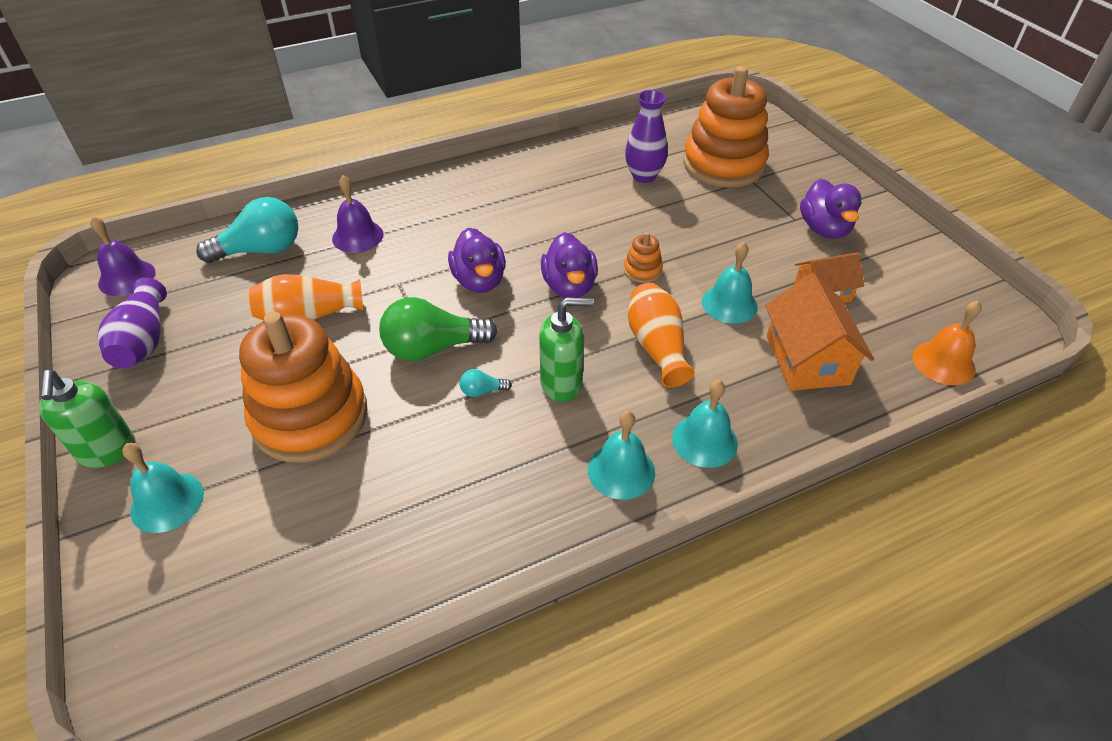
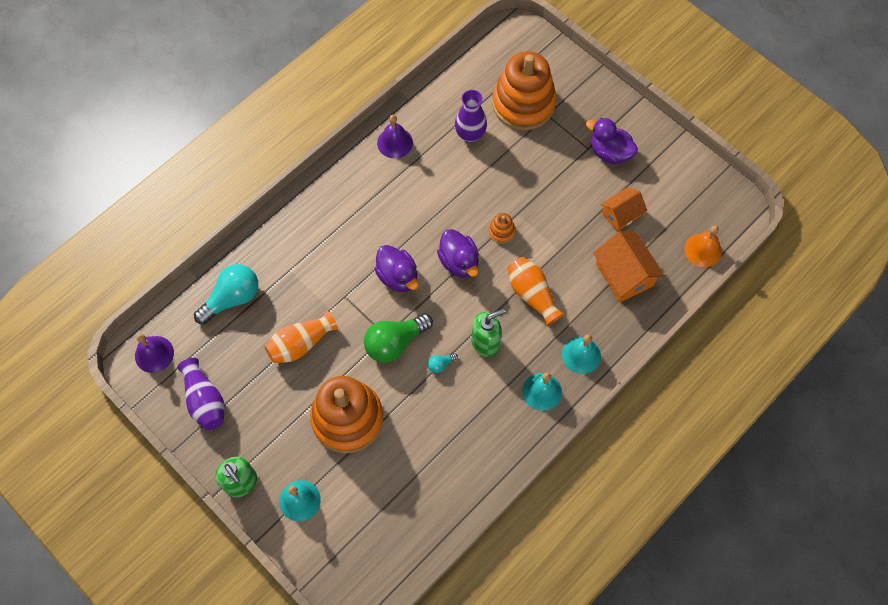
camera: 20 degrees left, 20 degrees up
(357, 236) = (293, 263): purple bell -> purple bell (395, 142)
(729, 304) = (565, 243): turquoise bell -> none
(824, 229) = (609, 152): purple duck -> purple duck turned 150 degrees clockwise

